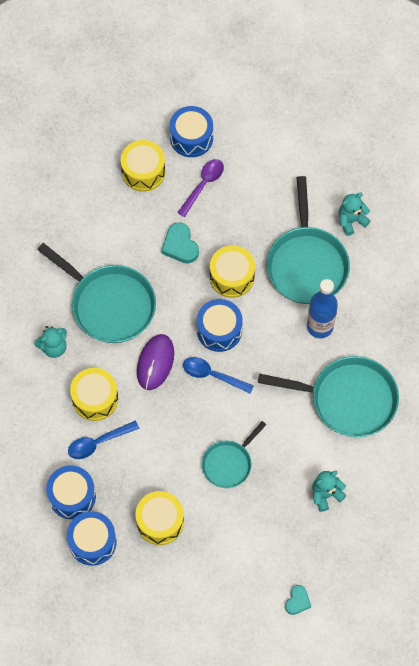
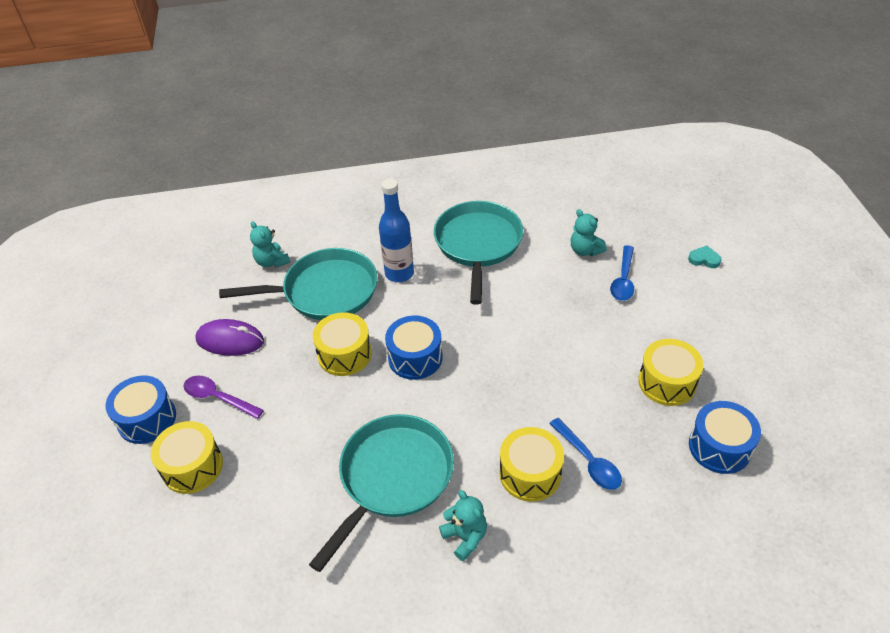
camera: 95 degrees left, 20 degrees down
(72, 496) = (669, 479): blue drum -> none
(155, 363) = (467, 415): purple mouse -> purple mouse (230, 340)
(180, 245) = (303, 411): turquoise heart -> none
(213, 375) = (473, 356): blue spoon -> blue spoon (623, 279)
(229, 463) = (576, 329): turquoise pan -> none

